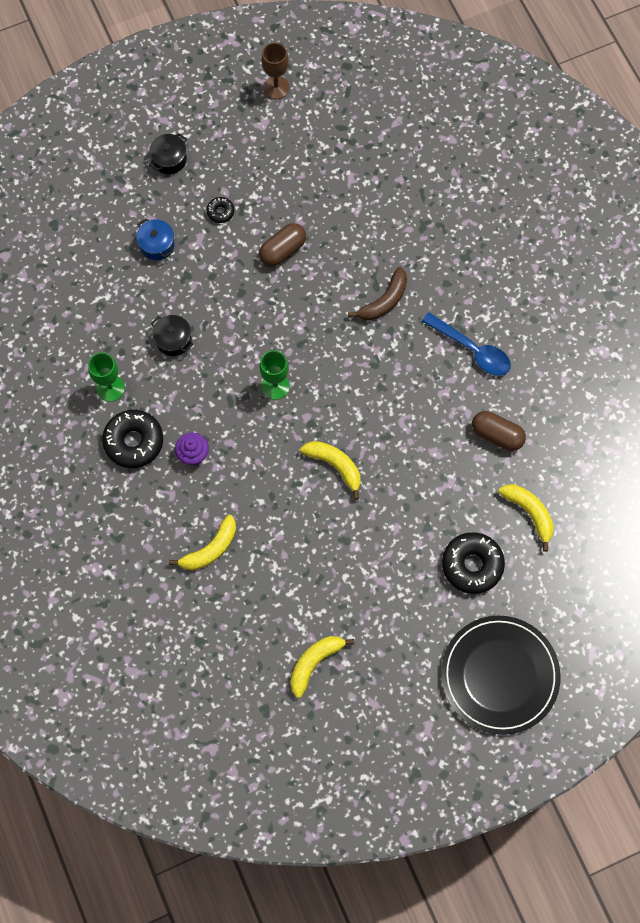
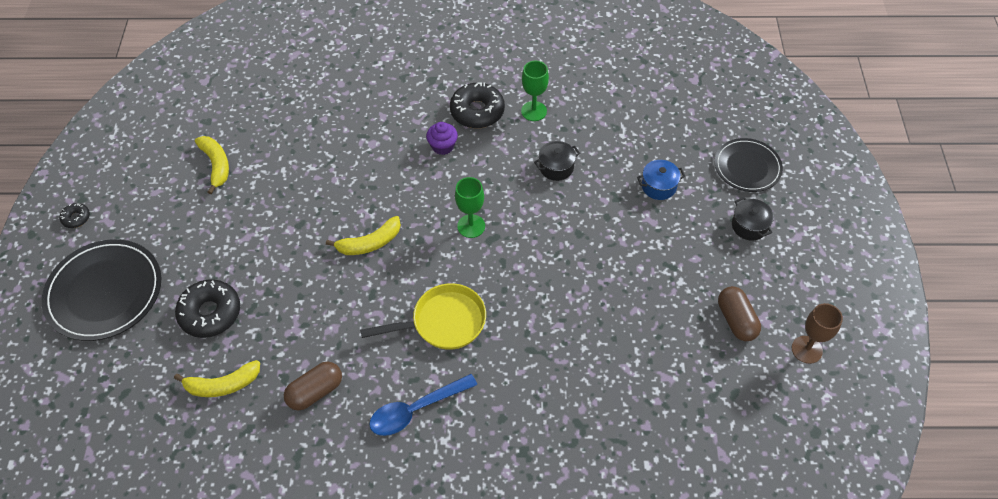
camera: 115 degrees right, 15 degrees down
(101, 179) = (747, 167): none -> black plate
(210, 549) = (355, 130): yellow banana -> none
(220, 212) = (673, 247): black donut -> black donut (76, 218)
(283, 250) = (608, 283): brown capsule -> brown capsule (736, 320)
(384, 301) = (511, 350): brown banana -> none
(384, 365) = (443, 322): none -> yellow pan

